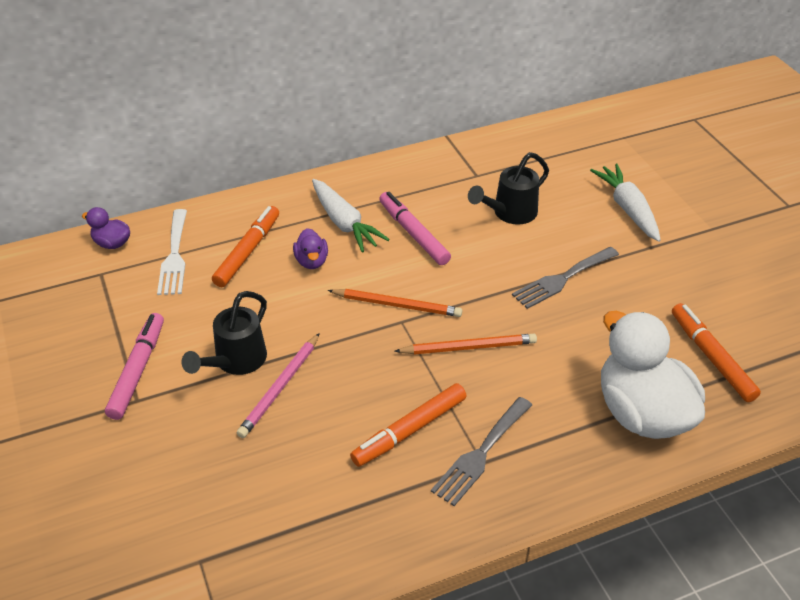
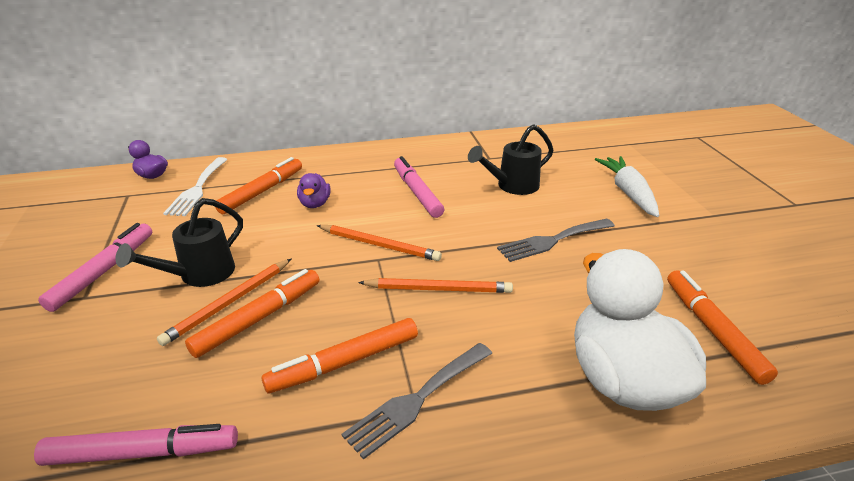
camera: 10 degrees right, 10 degrees down
(279, 528) = (143, 453): none -> pink marker
(280, 387) = (229, 303): pink pencil -> orange pencil
(315, 399) = (259, 318): none -> orange marker
(344, 223) = (357, 180): white carrot -> none

